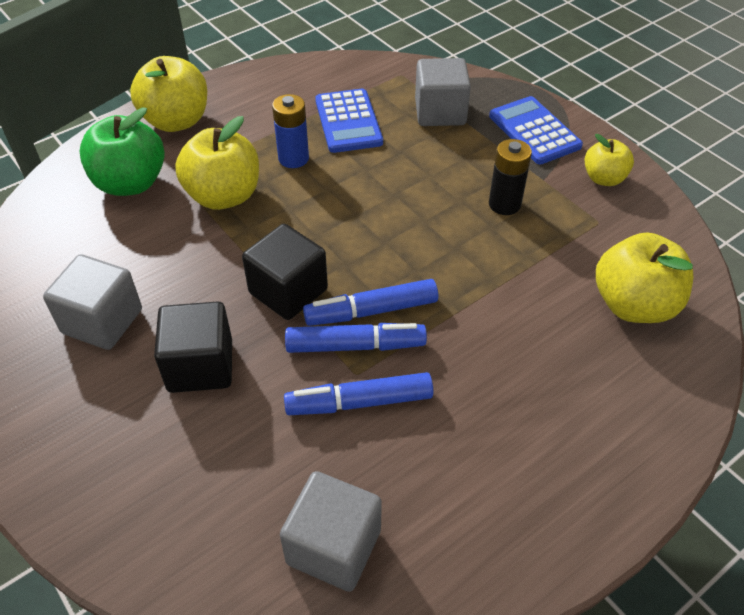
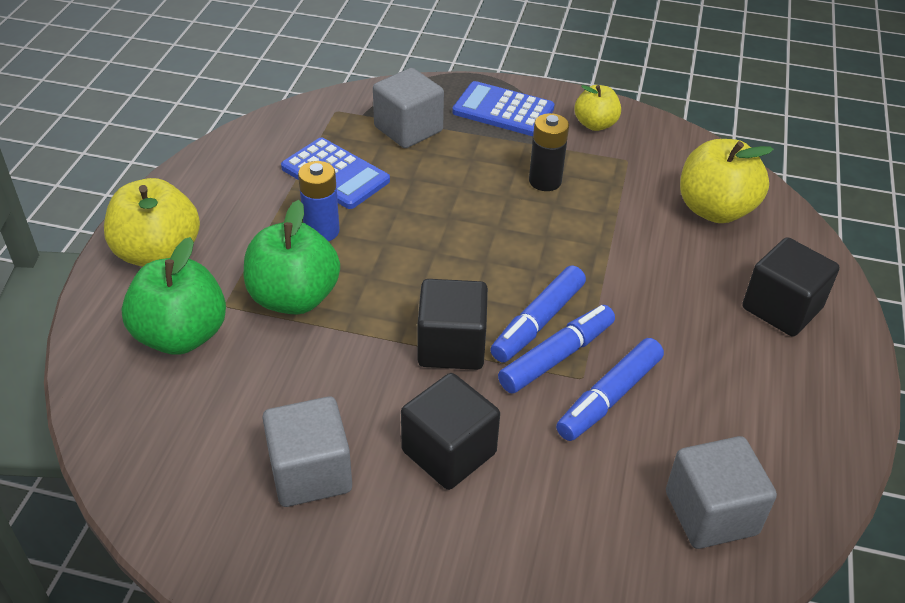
camera: 40 degrees left, 5 degrees down
(224, 196) = (294, 298): yellow apple -> green apple
(598, 424) = (781, 308): none -> black cube

